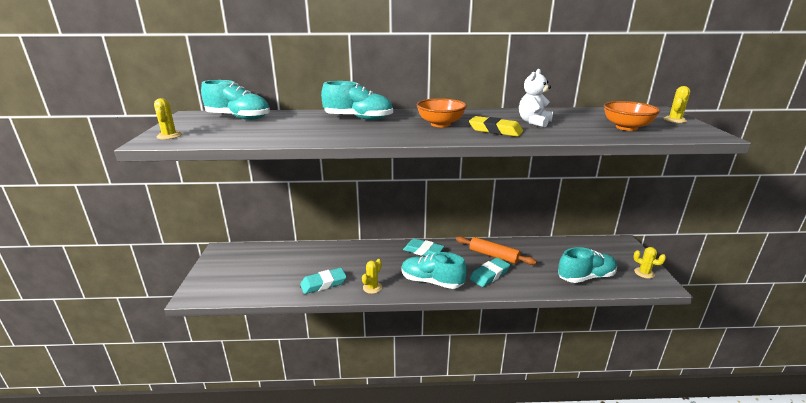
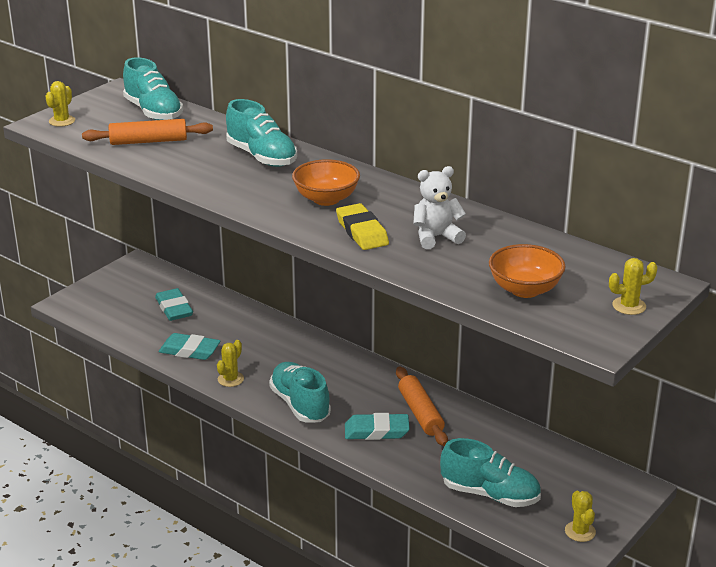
camera: 40 degrees right, 5 degrees up
(264, 129) = (148, 141): none -> orange rolling pin
(372, 287) = (230, 379): yellow cactus -> yellow cactus turned 45 degrees counterclockwise
(423, 251) = (345, 366): turquoise eraser -> turquoise eraser (174, 308)

